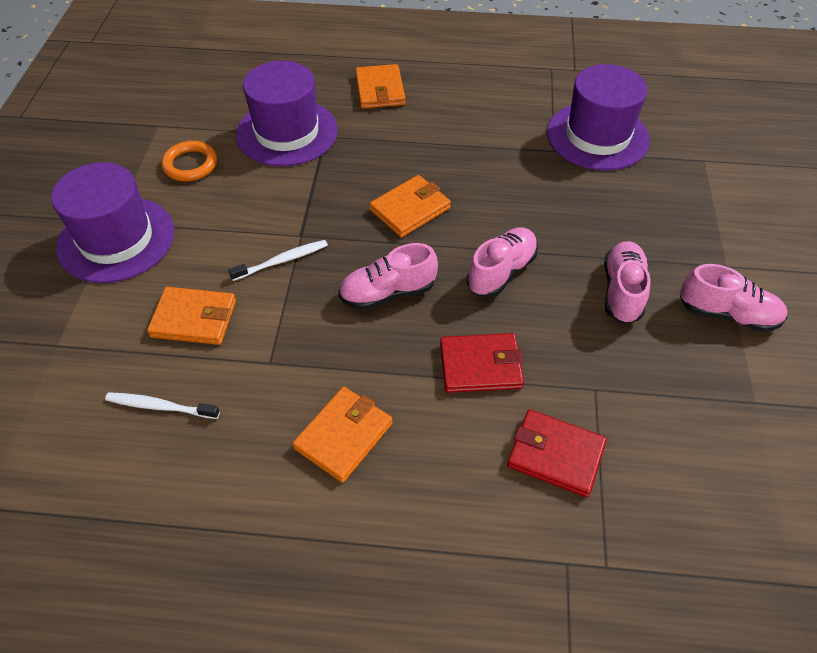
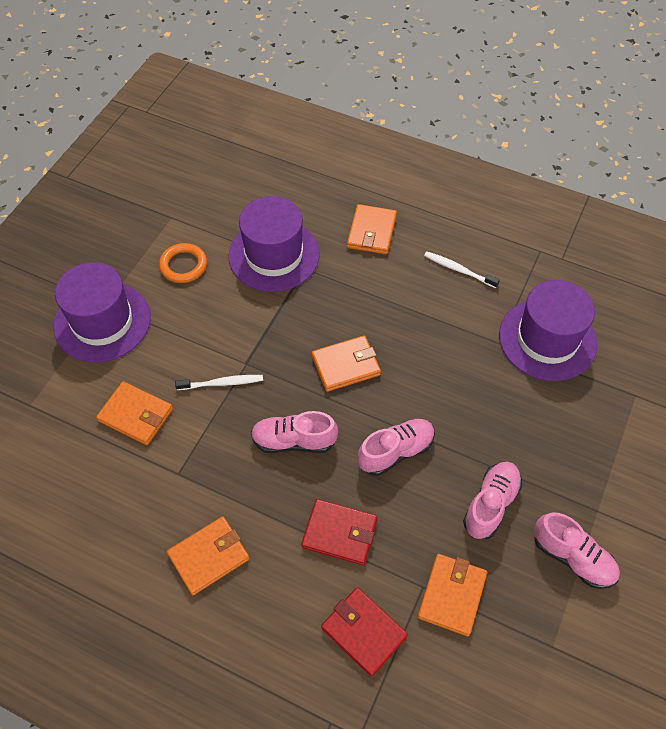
camera: 20 degrees right, 5 degrees up
(160, 406) = (85, 484): white toothbrush -> white toothbrush (458, 270)
(628, 387) = (451, 595): none -> orange wallet

